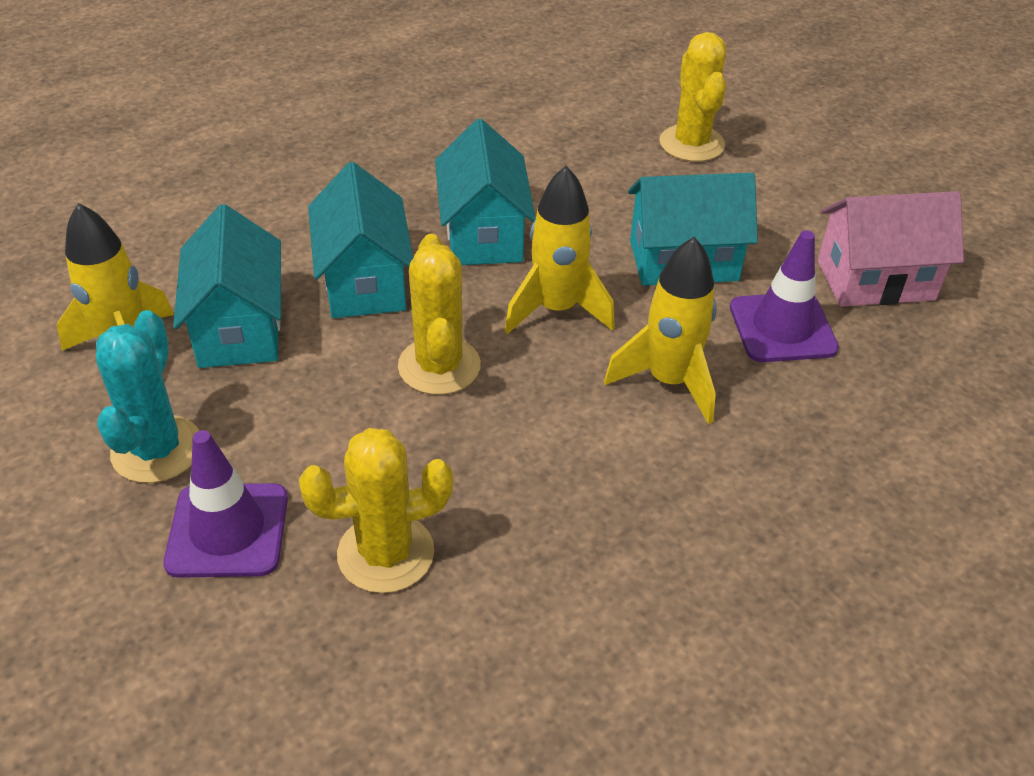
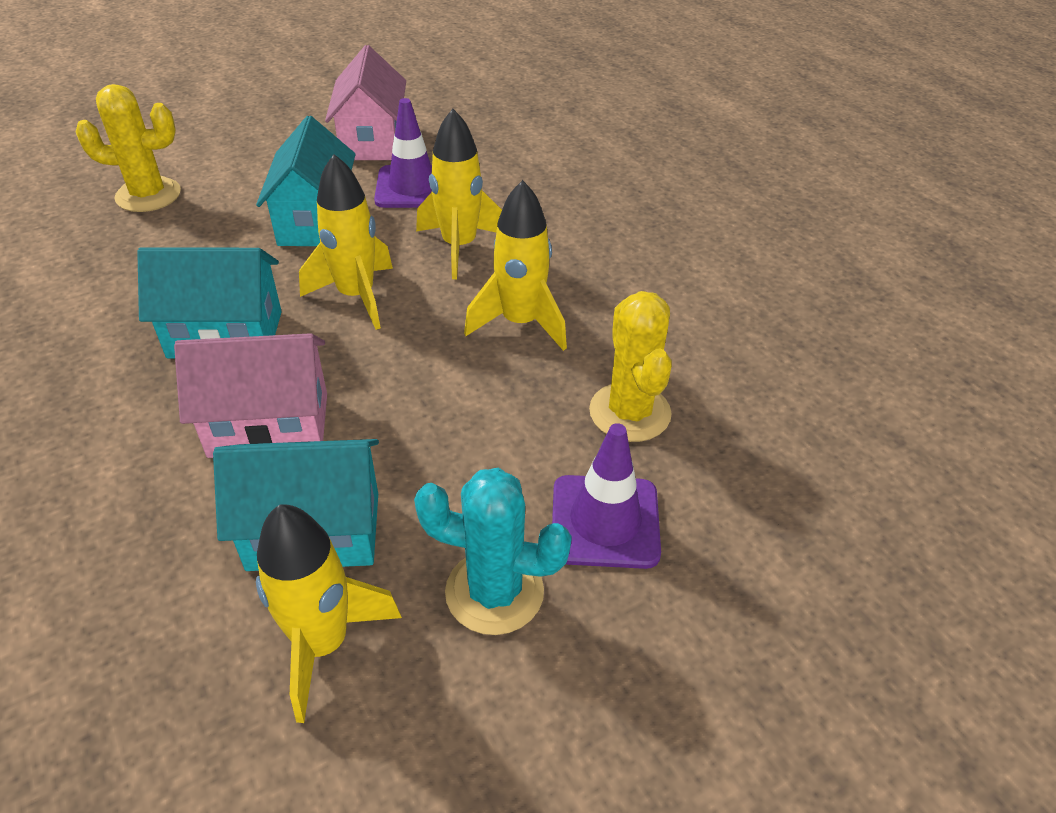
camera: 85 degrees left, 0 degrees up
(364, 281) = (269, 425): turquoise house -> pink house
(439, 366) = (413, 373): yellow cactus -> none
(533, 447) = (520, 323): none -> yellow rocket

